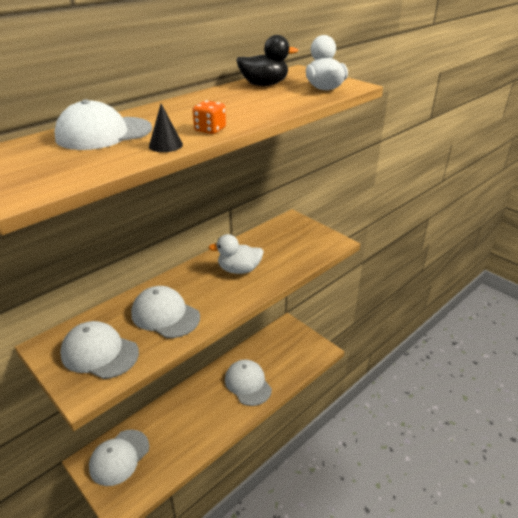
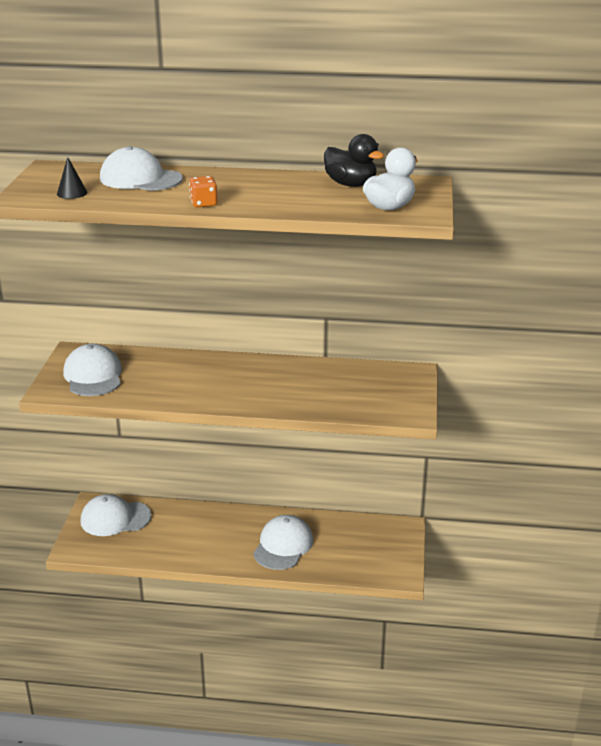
camera: 50 degrees right, 5 degrees down
(165, 145) = (151, 202): black cone -> black cone (72, 193)
(165, 315) = (169, 379): white cap -> none
(239, 270) = (280, 383): white duck -> none

